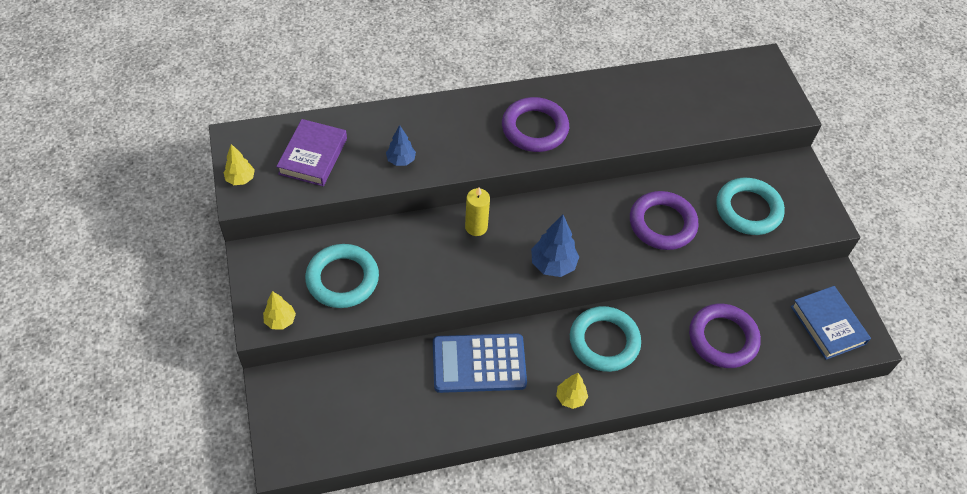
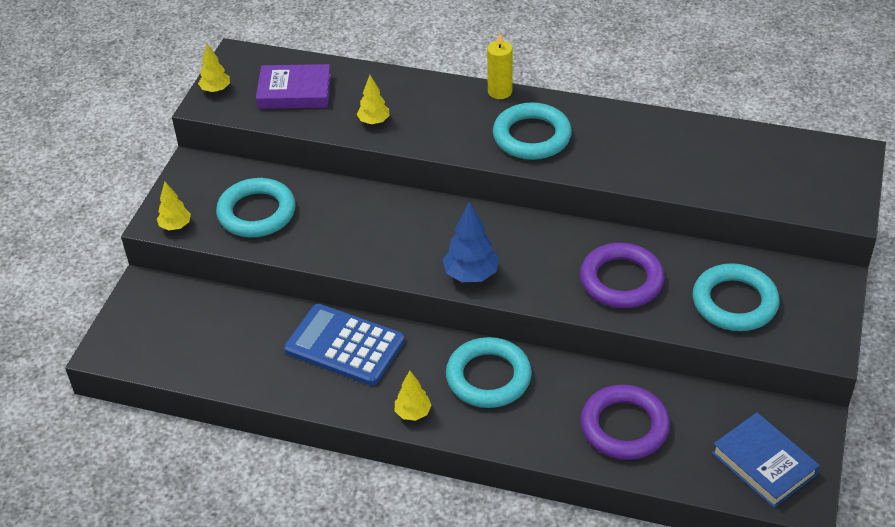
camera: 35 degrees right, 10 degrees down
(313, 156) = (294, 92): purple book -> purple book turned 45 degrees clockwise
(401, 160) = (374, 121): blue tree -> yellow tree
(476, 227) = (419, 214): yellow candle -> yellow candle (500, 92)
(535, 128) = (532, 136): purple ring -> turquoise ring
(827, 325) = (764, 464): blue book -> blue book turned 45 degrees counterclockwise

